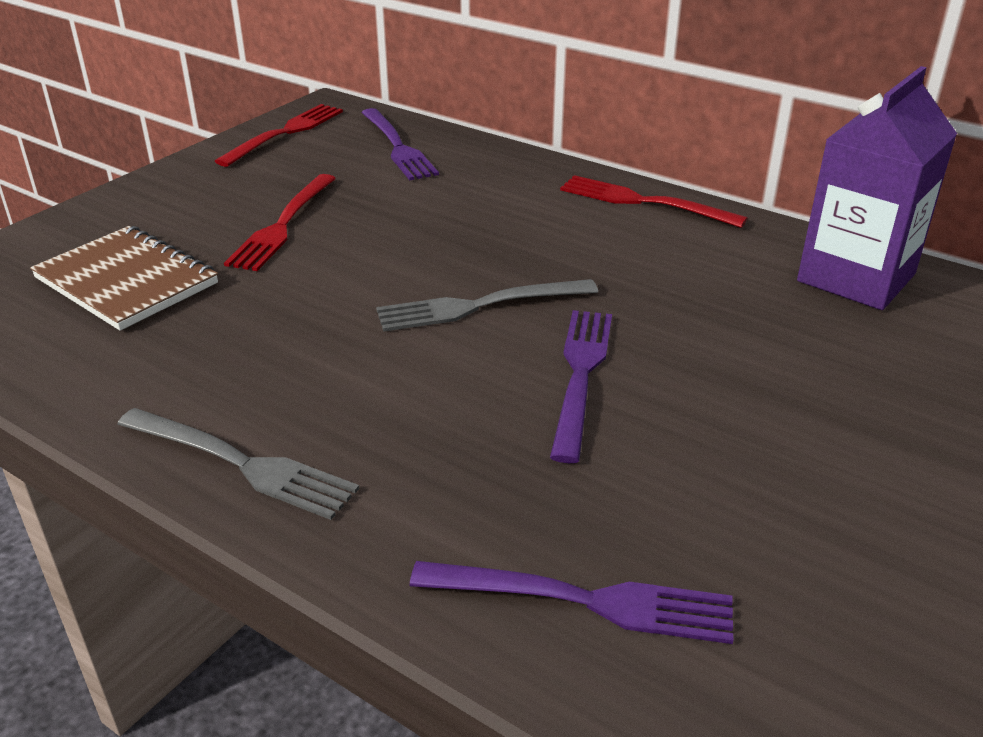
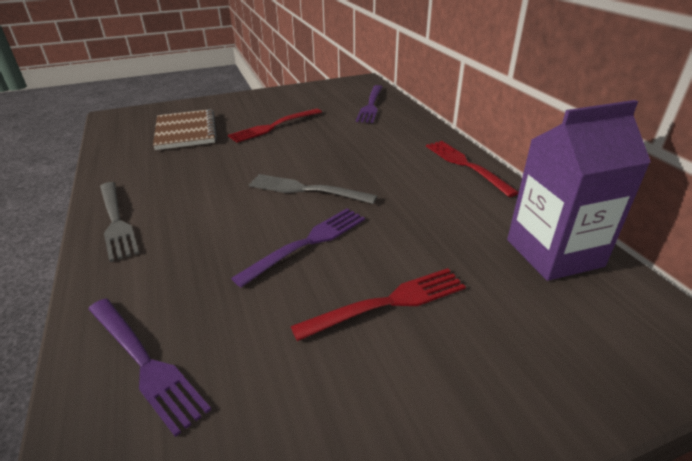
camera: 35 degrees right, 0 degrees up
(285, 133) = (329, 88): red fork -> red fork (388, 302)

